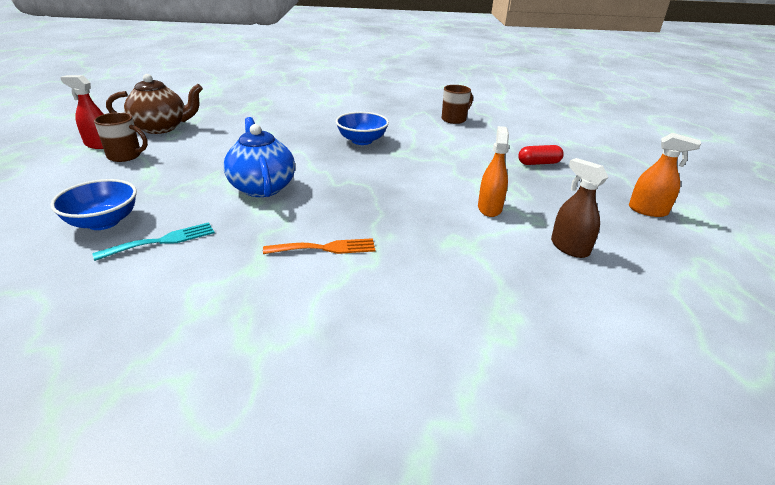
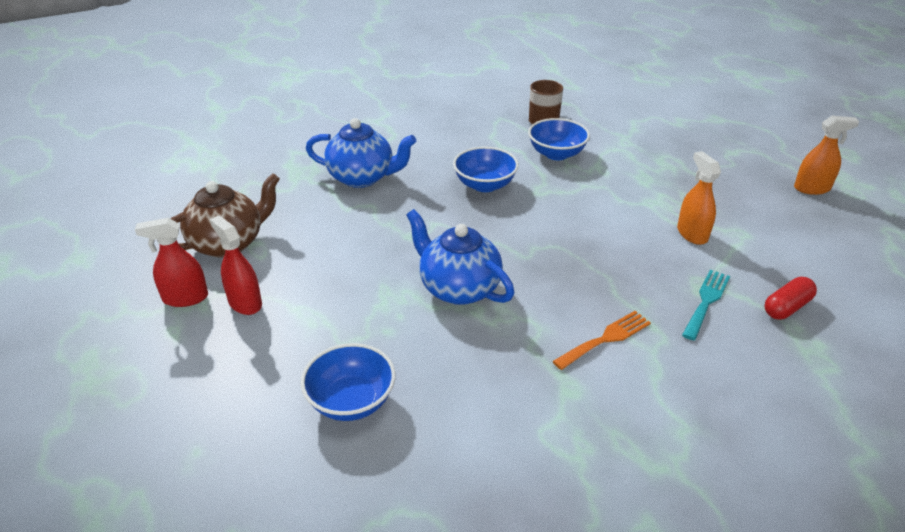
camera: 25 degrees left, 5 degrees up
(125, 156) = (245, 303): brown mug -> red spray bottle
(162, 241) = (445, 397): turquoise fork -> turquoise fork (706, 301)
(286, 118) = (362, 177): none -> blue teapot
(439, 137) = (556, 154): none -> blue bowl
(538, 163) = (679, 159): red capsule -> red capsule (786, 307)
(569, 247) = (792, 255): brown spray bottle -> none

